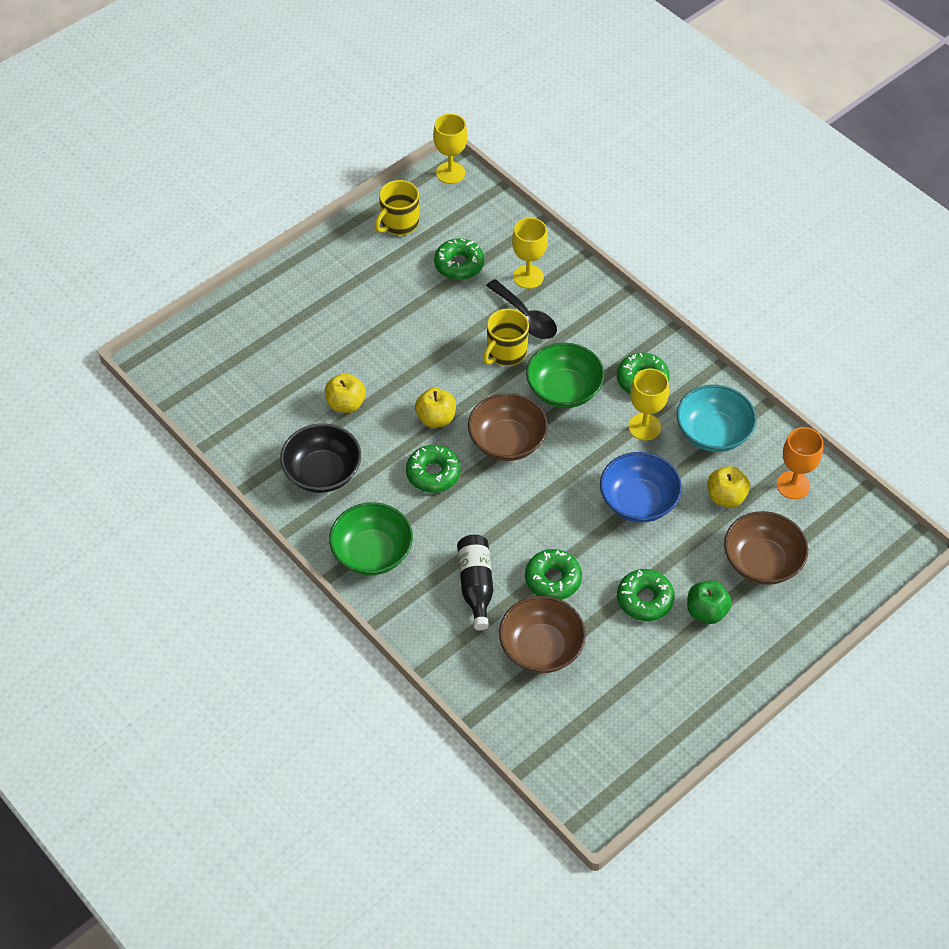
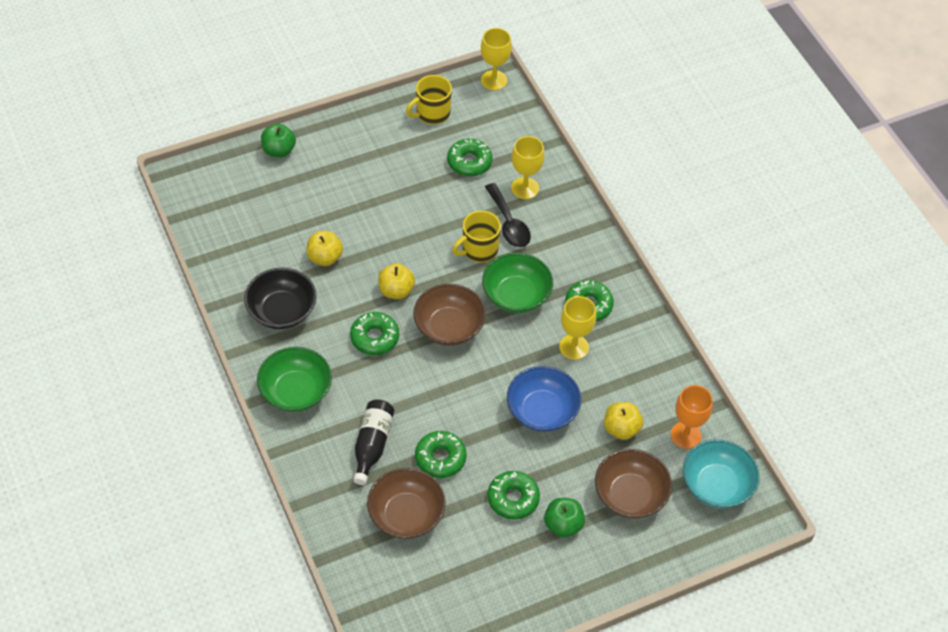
camera: 15 degrees right, 0 degrees up
(250, 304) = (279, 150): none -> green apple
(713, 433) = (632, 369): turquoise bowl -> turquoise bowl (716, 485)

